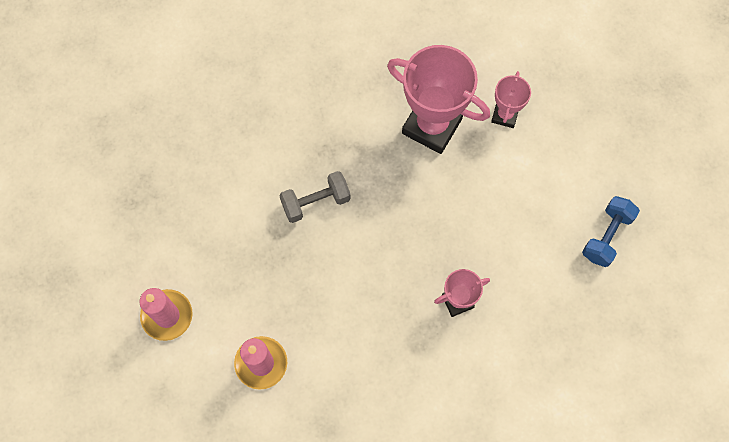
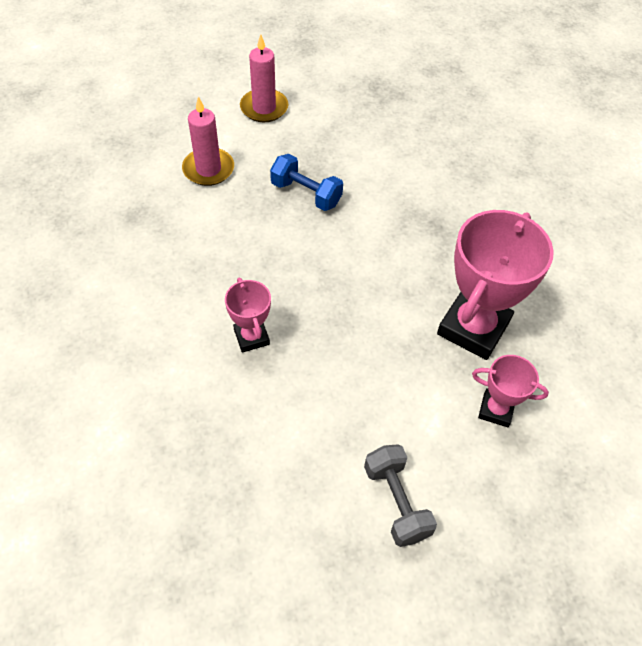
camera: 90 degrees right, 15 degrees down
(316, 202) = (375, 216): grey dumbbell -> grey dumbbell (396, 502)
(606, 236) = (324, 520): blue dumbbell -> blue dumbbell (306, 194)

